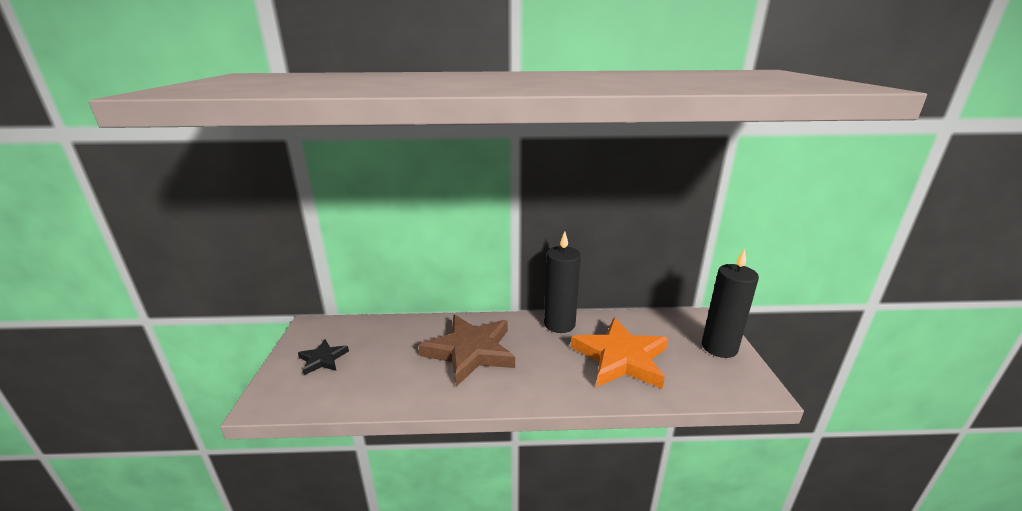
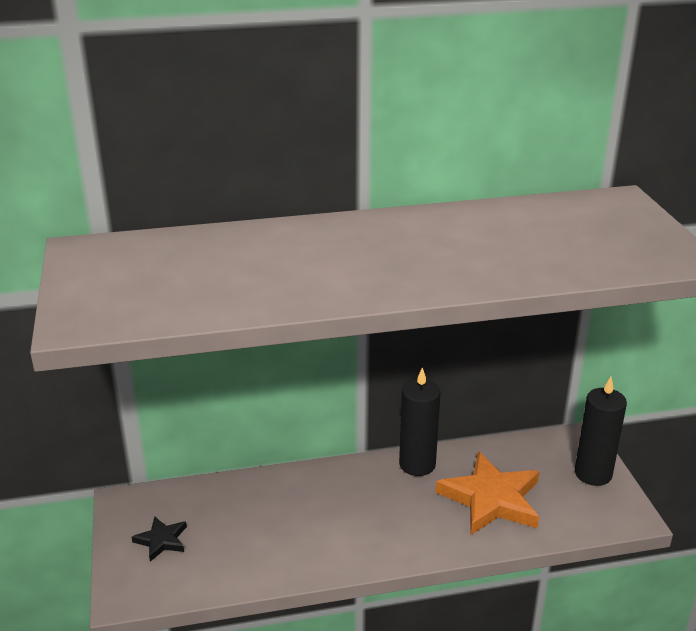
camera: 10 degrees left, 5 degrees up
(470, 351) = (326, 510): brown star -> none

